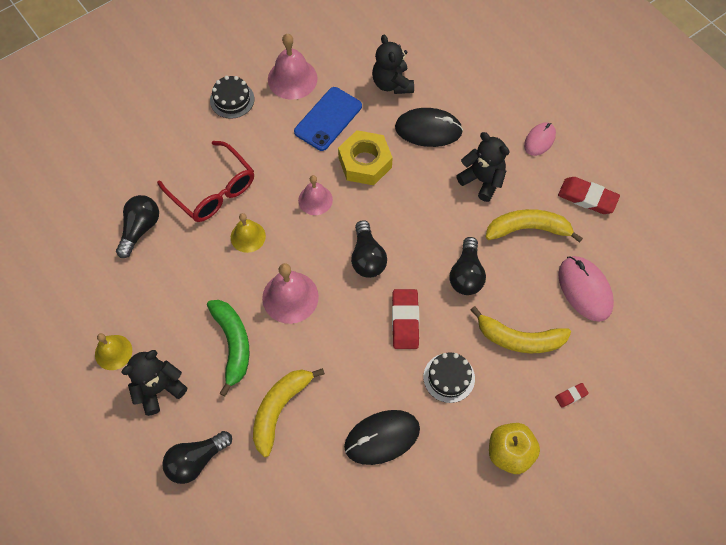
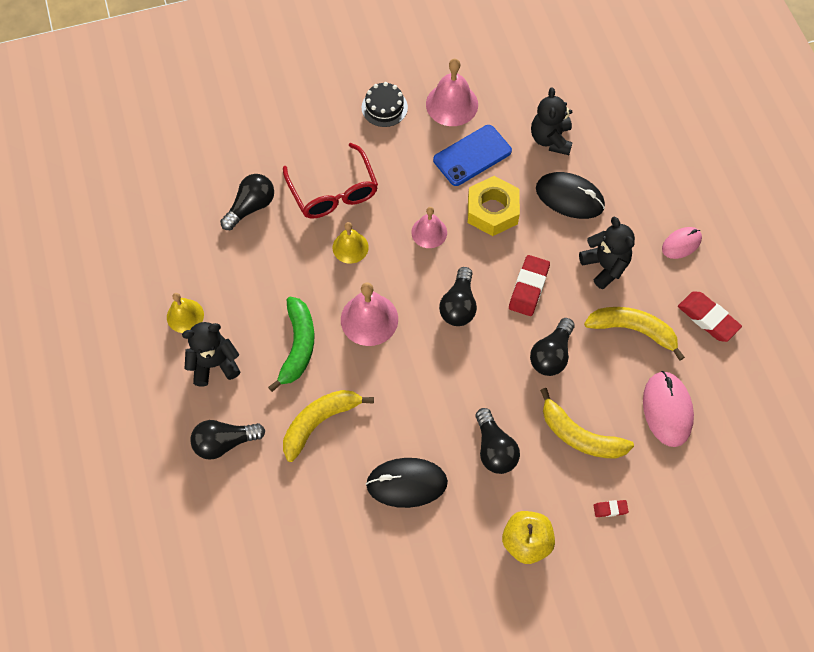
camera: 20 degrees right, 0 degrees up
(405, 320) = (472, 379): red eraser -> red eraser (528, 287)
(449, 377) = (494, 449): black cake -> black light bulb

